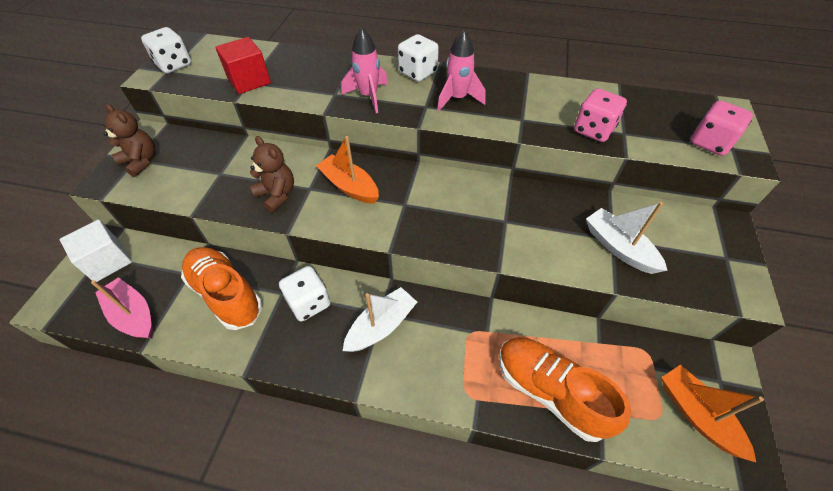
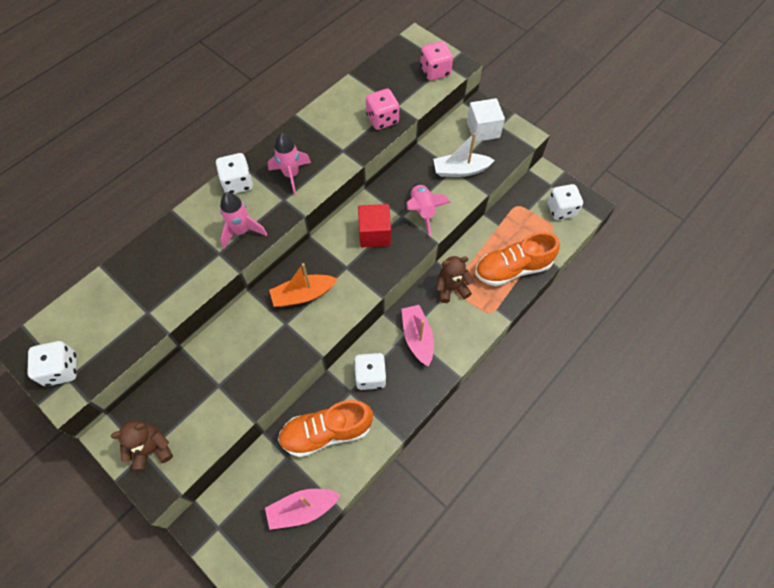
camera: 60 degrees left, 10 degrees up
(107, 261) = (228, 522): white cube -> white cube (483, 130)
(249, 81) = (145, 311): red cube -> red cube (374, 234)
(277, 195) = (276, 349): brown teddy bear -> brown teddy bear (451, 288)
(381, 326) = (417, 337): white boat -> pink boat
(528, 237) = (422, 211): none -> pink rocket
(697, 415) = (561, 209): orange boat -> white dice

